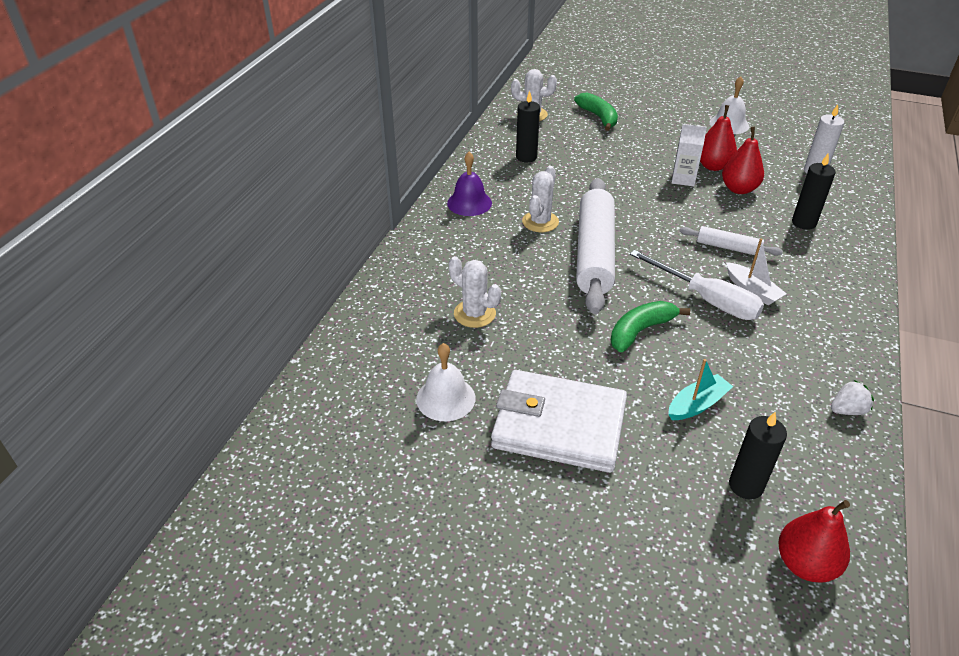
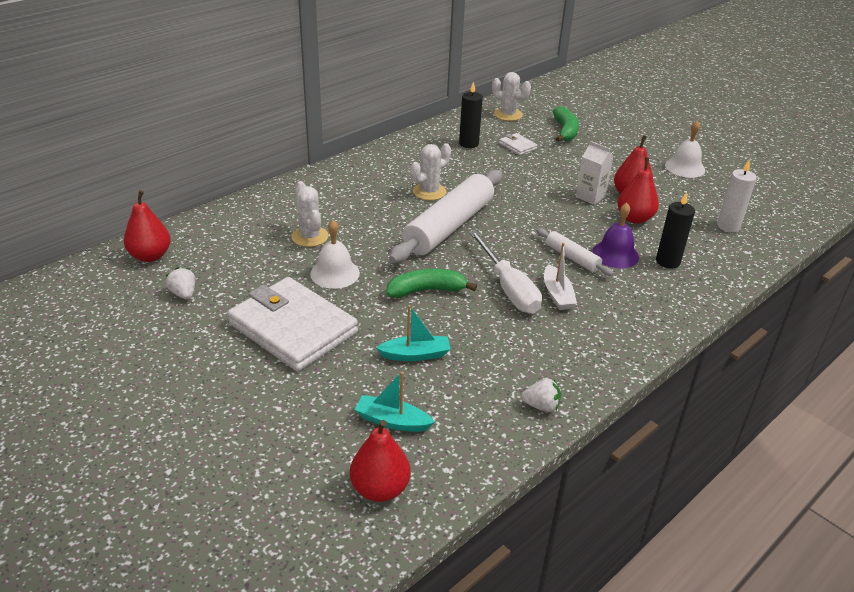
camera: 25 degrees right, 5 degrees down
(327, 402) = (150, 256): none -> red pear
(409, 433) = (183, 294): none -> white strawberry
(445, 398) = (231, 282): white bell -> white bell (335, 273)
(469, 203) = (387, 163): purple bell -> purple bell (615, 254)
(572, 146) = (517, 146): none -> white wallet
(746, 486) = (392, 421): black candle -> turquoise boat

